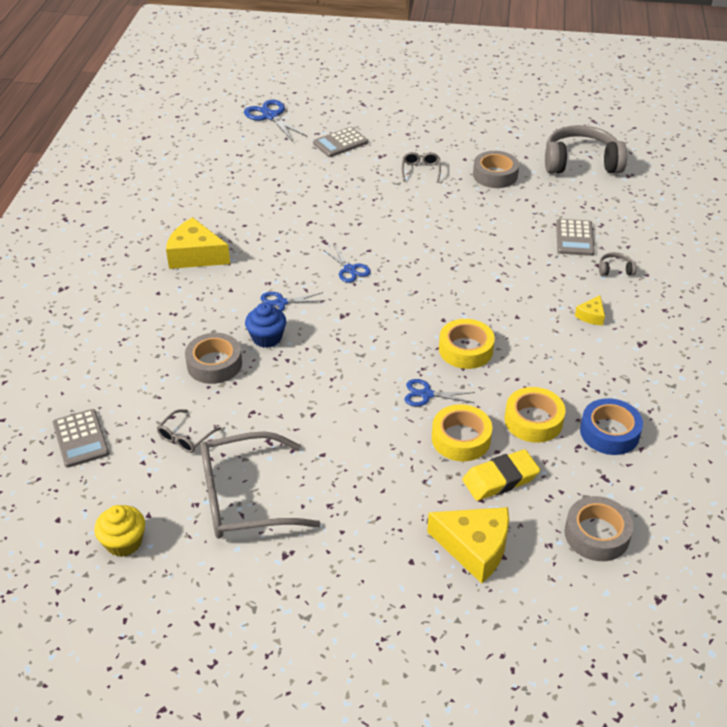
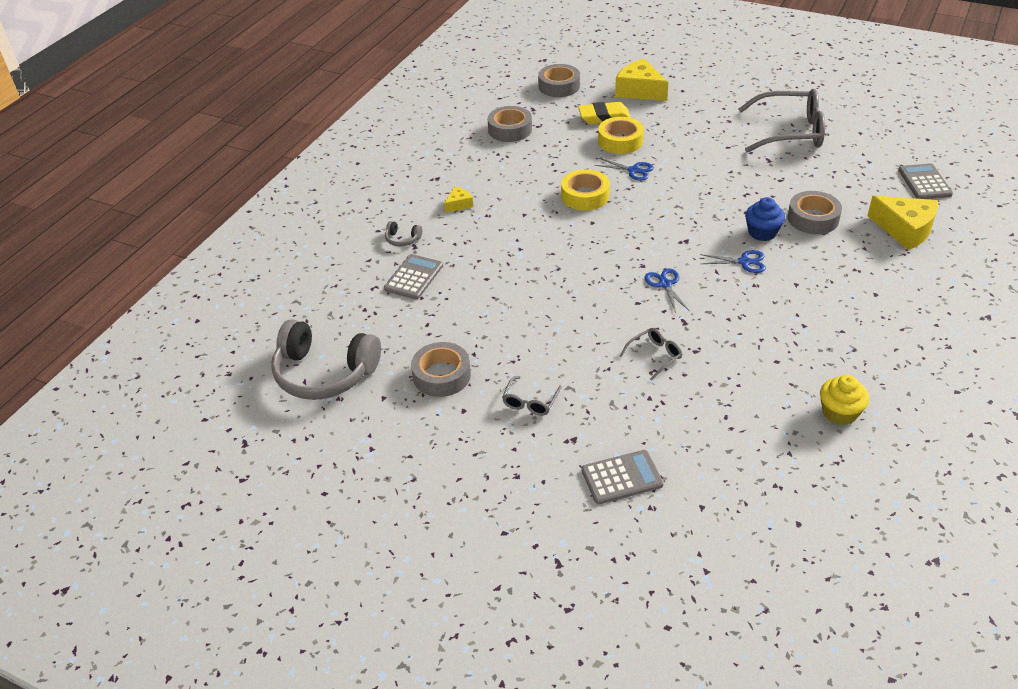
camera: 160 degrees left, 0 degrees up
(124, 542) = (875, 122): yellow cupcake -> yellow cupcake (839, 413)
(185, 437) = (836, 171): grey glasses -> grey glasses (655, 356)
(195, 255) = (836, 330): yellow cheese -> yellow cheese (905, 229)
(270, 116) = (720, 567): blue scissors -> none
(533, 420) = (560, 143): yellow tape -> none
(609, 432) = (510, 130): blue tape -> grey tape

